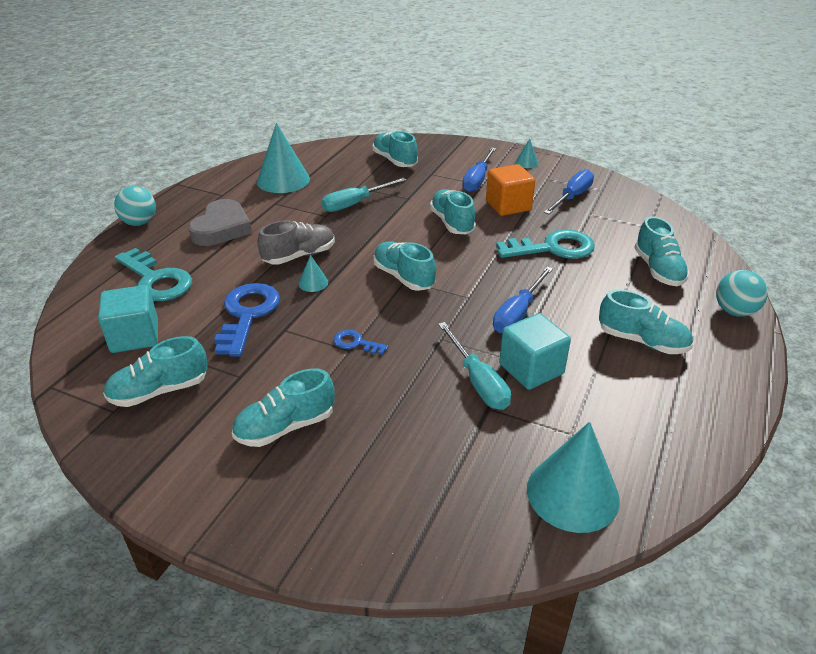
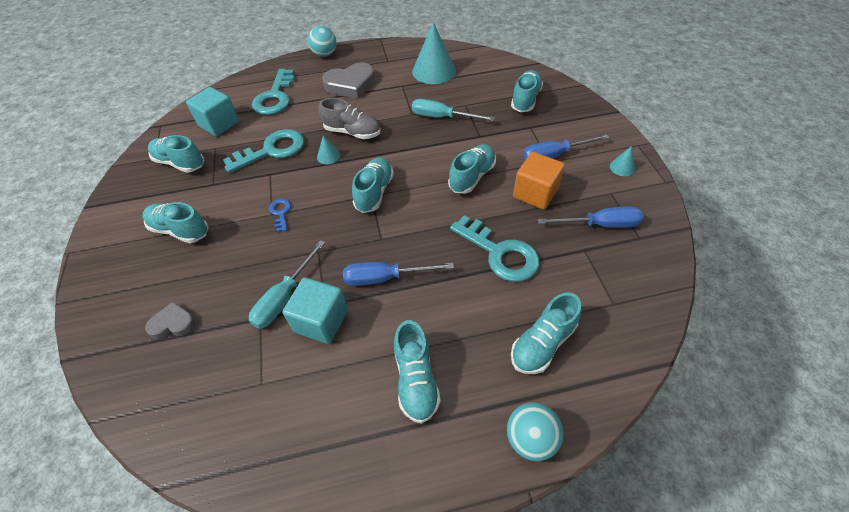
camera: 55 degrees right, 15 degrees up
(247, 314) = (272, 150): blue key -> turquoise key
(430, 476) = (173, 323): none -> grey heart
(572, 493) = (197, 415): turquoise cone -> none

